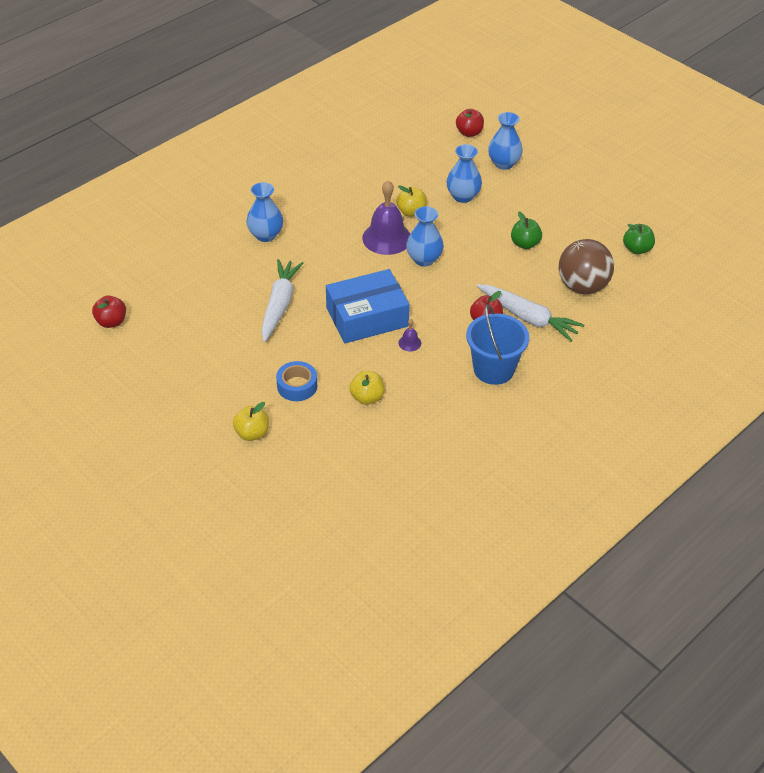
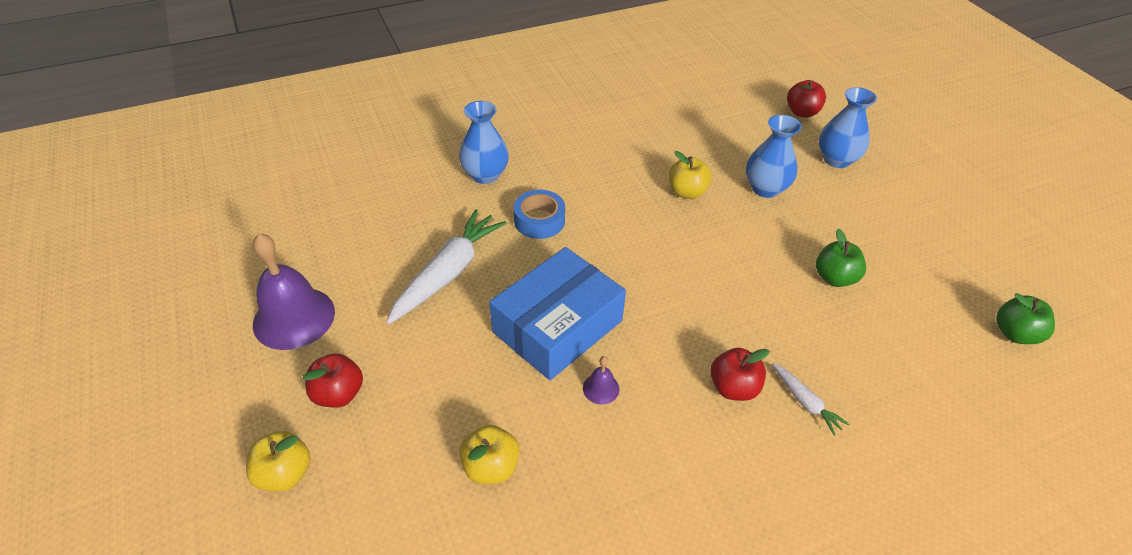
camera: 20 degrees right, 0 degrees up
(111, 322) = (228, 236): red apple -> red apple (338, 394)
(297, 386) = (398, 410): blue tape -> blue tape (539, 220)
(367, 317) = (557, 326): blue box -> blue box turned 45 degrees counterclockwise
(386, 238) = (638, 218): purple bell -> purple bell (294, 317)
(424, 259) = (677, 261): blue vase -> none
(493, 369) = (717, 481): blue bucket -> none
(528, 318) = (805, 402): white carrot -> white carrot, size x0.48
(582, 286) = (910, 372): brown ball -> none

